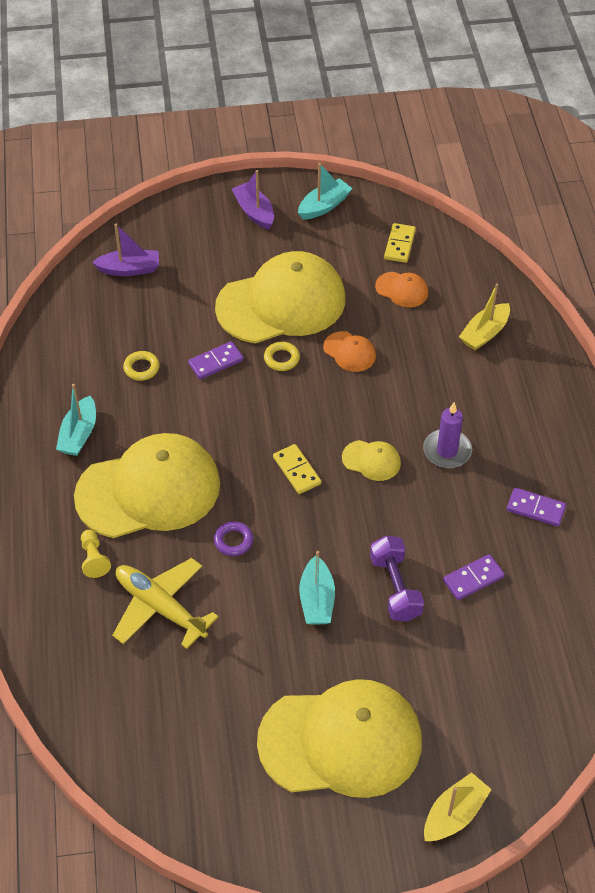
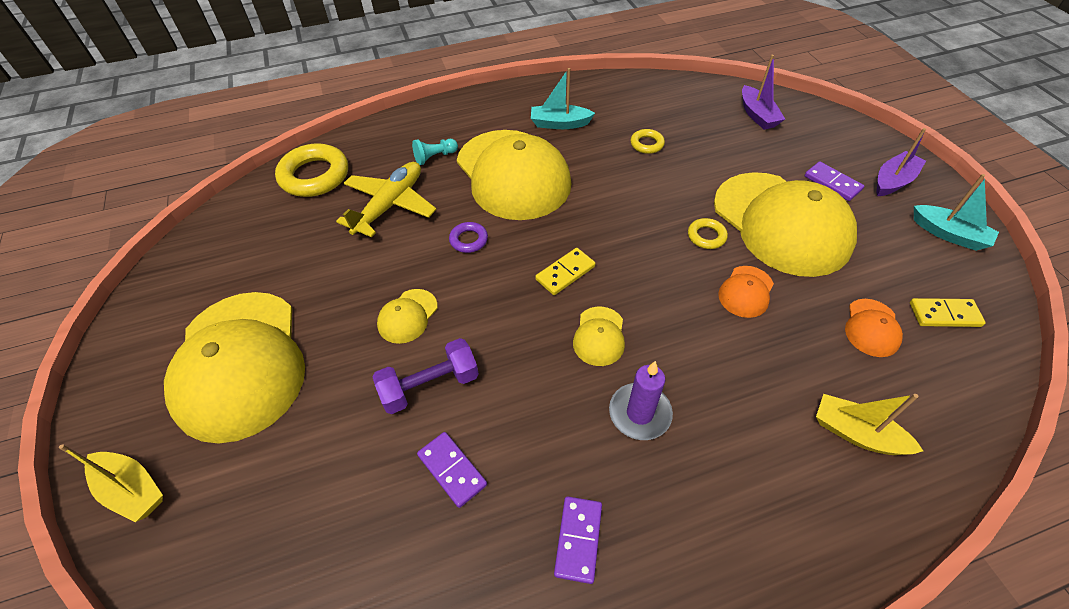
camera: 80 degrees right, 0 degrees up
(84, 683) = (314, 176): none -> yellow ring
(94, 559) = (435, 157): yellow pawn -> turquoise pawn
(215, 362) = (677, 189): purple domino -> purple domino (832, 183)
(317, 600) = (407, 316): turquoise boat -> yellow cap

